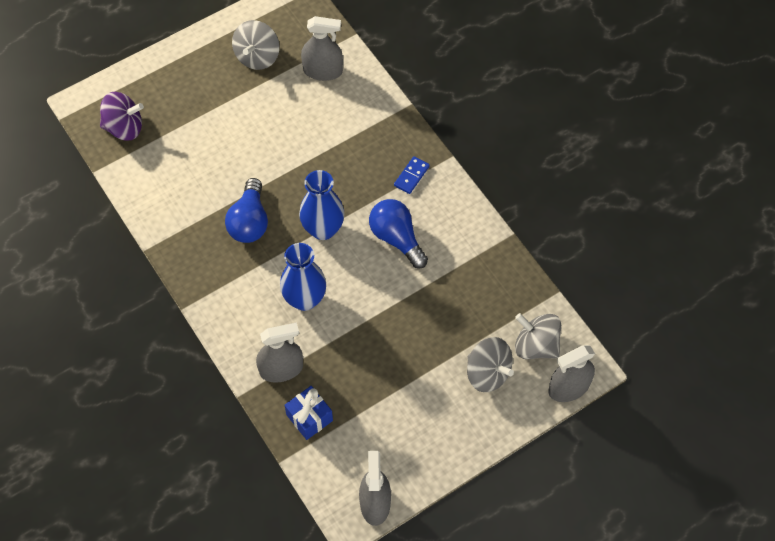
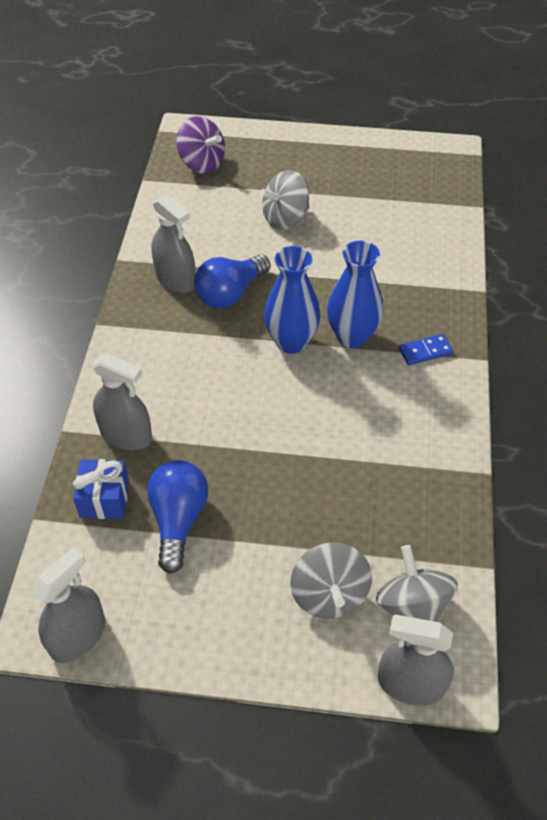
camera: 40 degrees right, 10 degrees down
(257, 56) = (370, 175): grey spinning top -> grey spinning top (285, 218)
(305, 299) = (212, 389): blue vase -> blue vase (352, 336)
(323, 71) = (420, 218): grey spray bottle -> grey spray bottle (175, 279)
(397, 238) = (356, 396): blue light bulb -> blue light bulb (178, 520)

